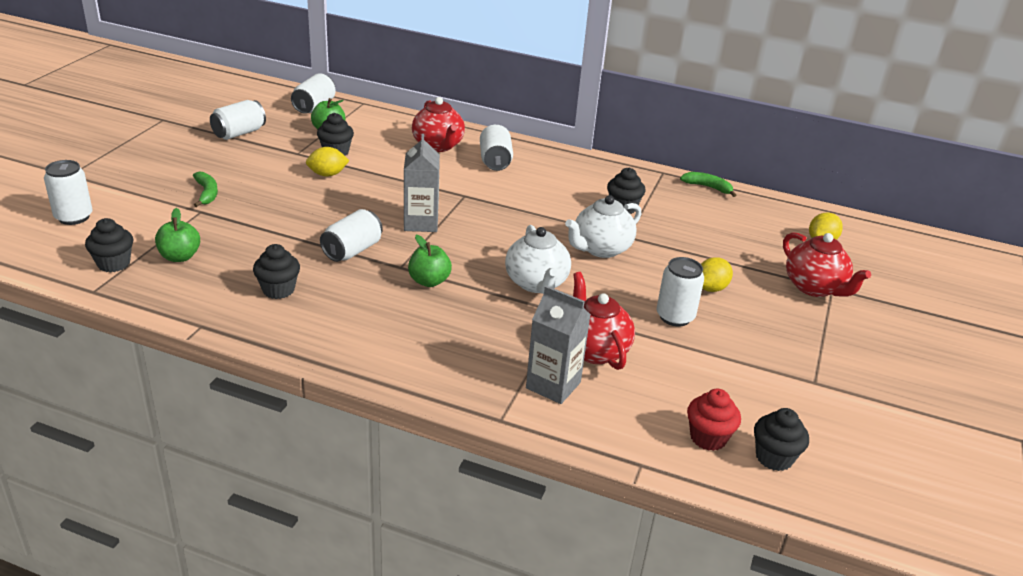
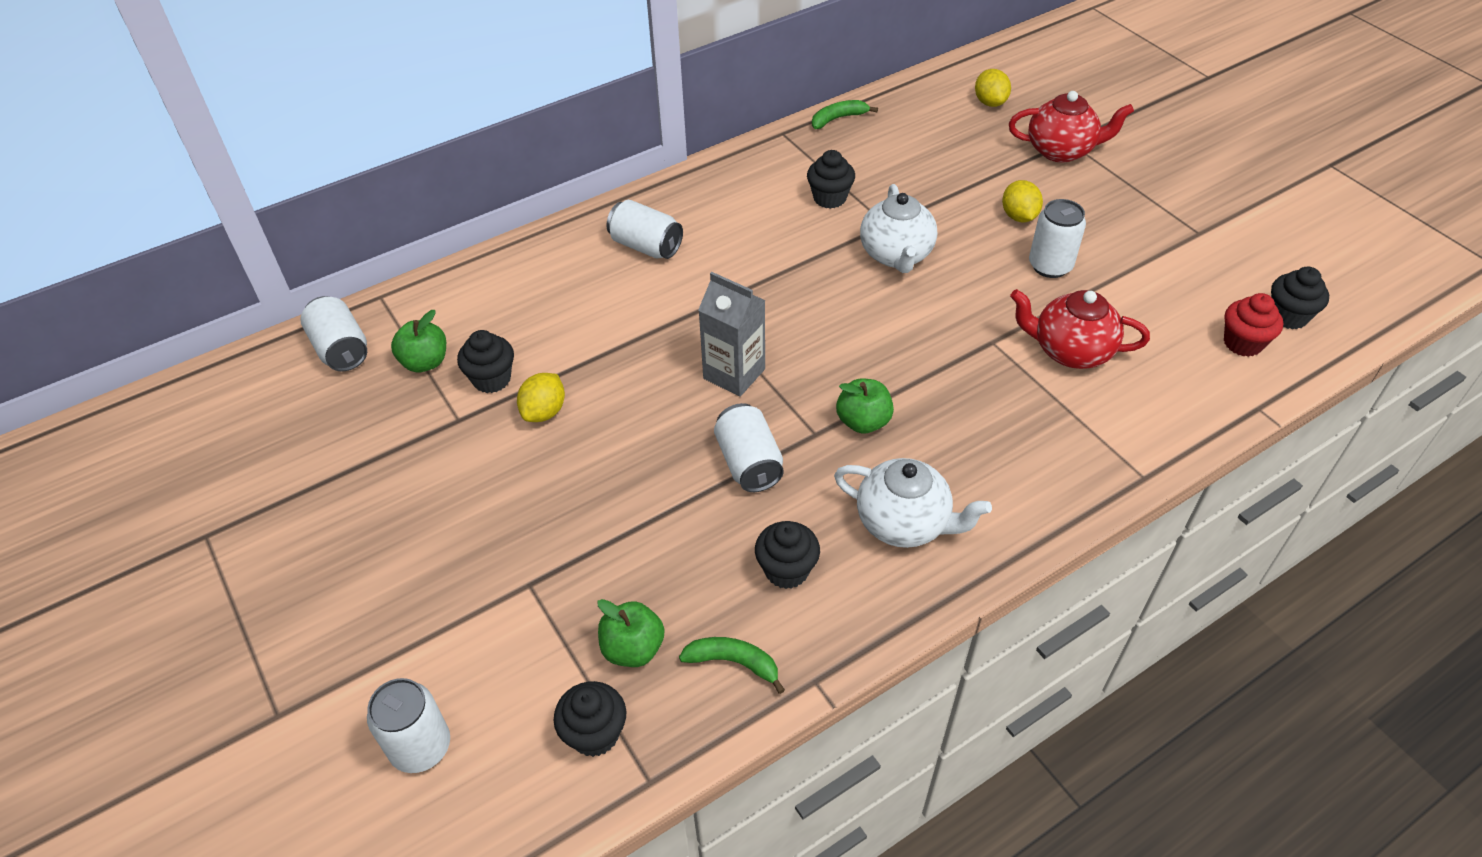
camera: 50 degrees left, 15 degrees up
(207, 193) = (485, 559): green banana -> green banana (733, 662)
(239, 133) = (340, 460): white can -> none
(438, 146) = (565, 277): red teapot -> none
(536, 283) = (927, 336): white teapot -> white teapot (904, 523)
(553, 385) = (1110, 410): grey carton -> none

